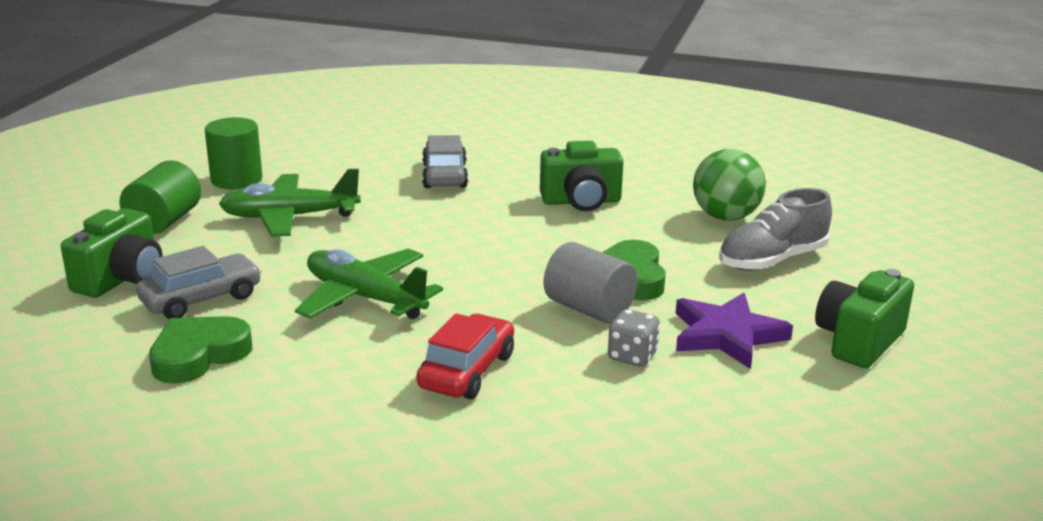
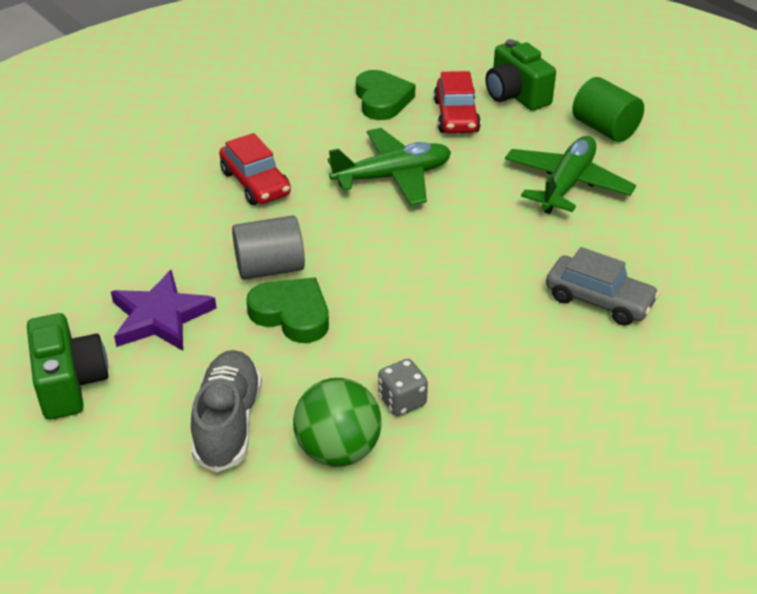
camera: 125 degrees right, 15 degrees up
(201, 299) = (456, 116): grey car -> red car
(236, 180) = (673, 180): green cylinder -> none
(581, 201) = (463, 363): green camera -> none
(632, 356) = (191, 257): grey dice -> grey dice (402, 401)

